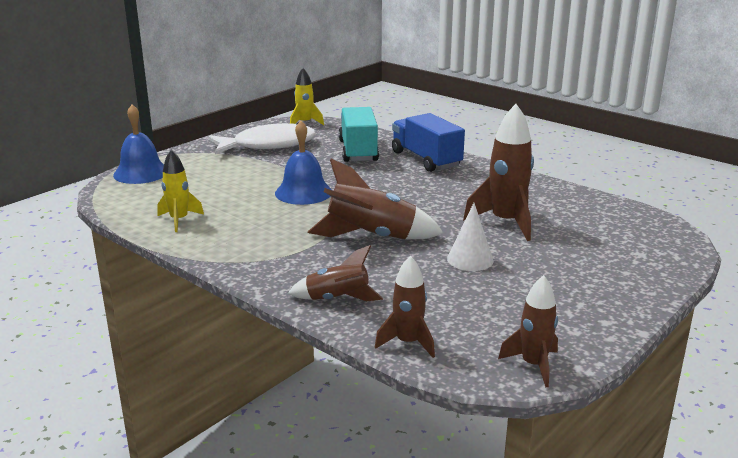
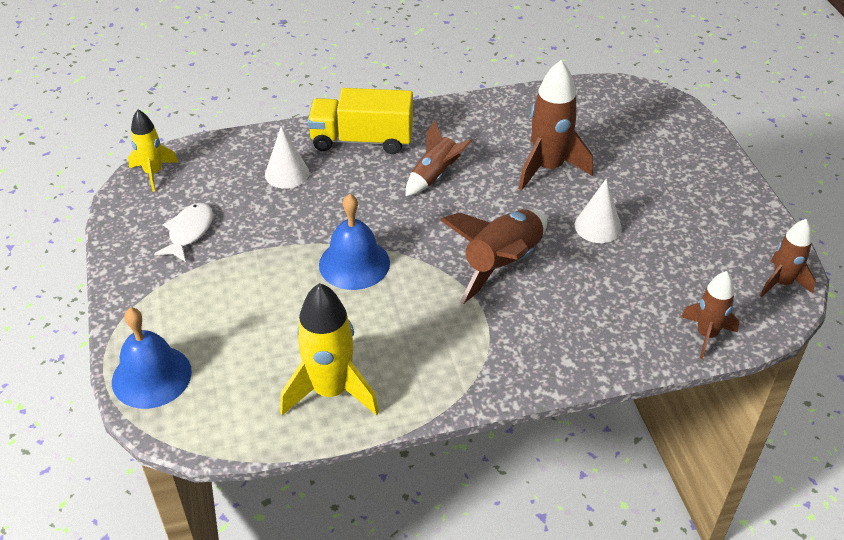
camera: 55 degrees left, 20 degrees up
(179, 220) = (331, 391): yellow rocket -> yellow rocket, size x1.63
(268, 145) = (189, 232): white fish -> white fish, size x0.54
(337, 299) = (604, 343): brown rocket -> brown rocket (435, 175)
(358, 151) = (287, 173): turquoise truck -> white cone
(426, 159) = (362, 140): blue truck -> yellow truck

